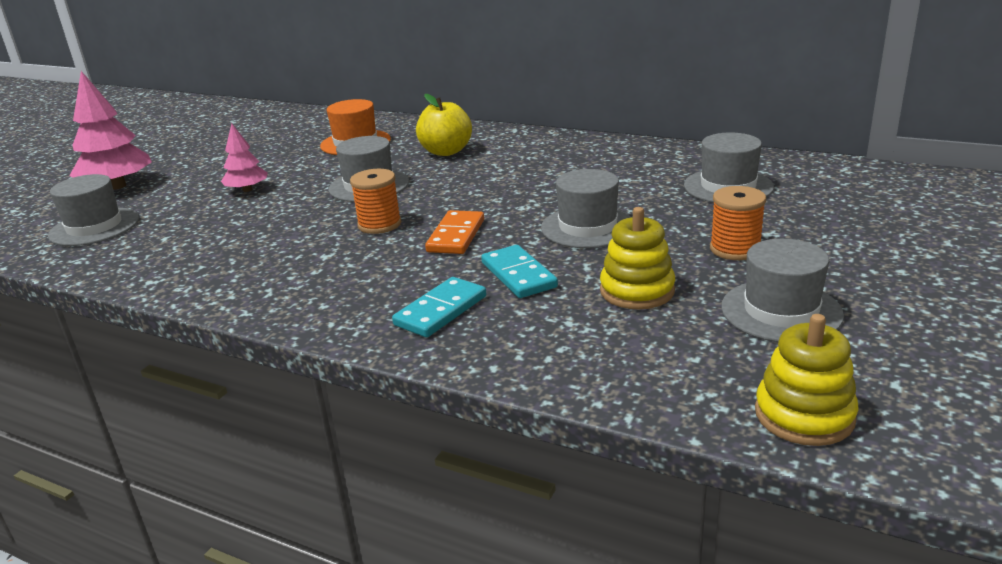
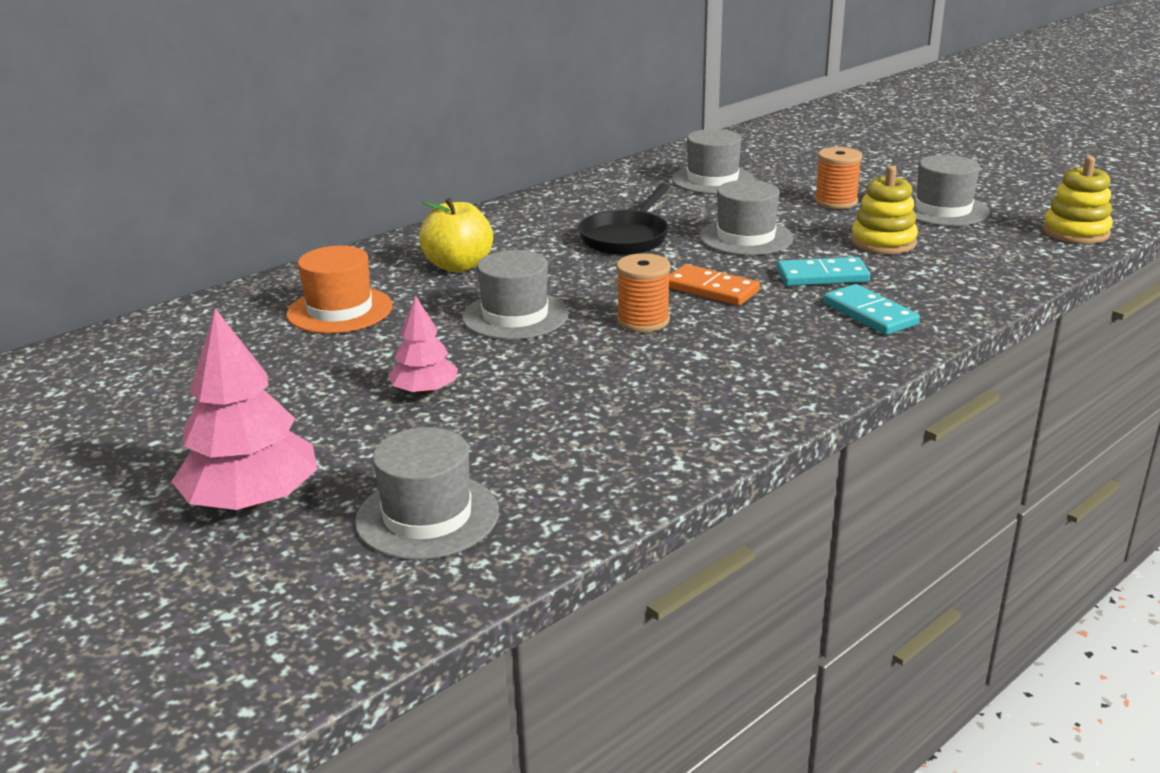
camera: 70 degrees left, 0 degrees up
(545, 185) = (626, 238): none -> black pan

